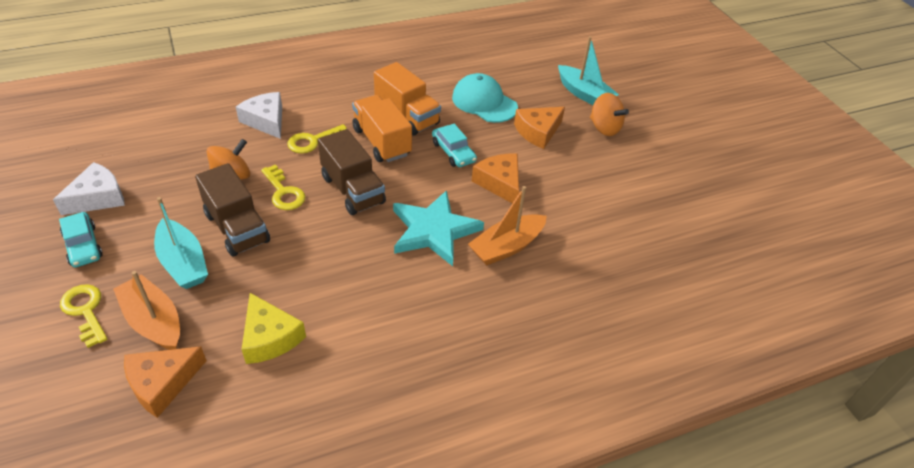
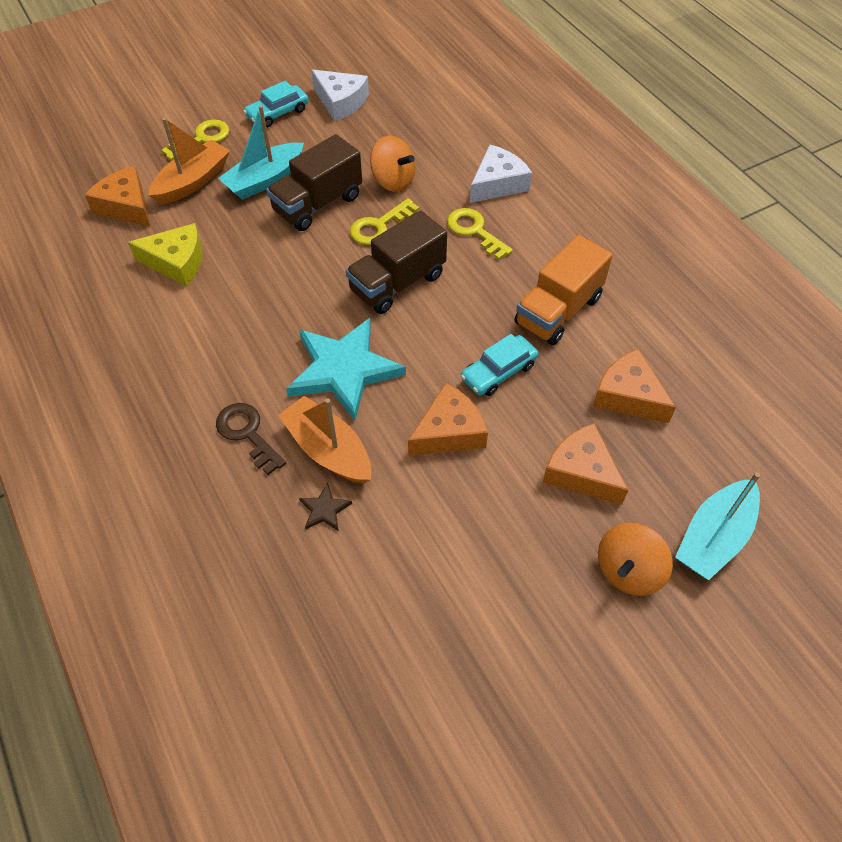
camera: 85 degrees right, 10 degrees up
(270, 337) = (177, 262): yellow cheese -> yellow cheese turned 135 degrees counterclockwise
(381, 142) = (494, 294): orange truck -> none
(484, 102) = (628, 395): turquoise cap -> orange cheese
(485, 294) = (247, 433): none -> brown key
(557, 254) = (324, 510): none -> brown star

